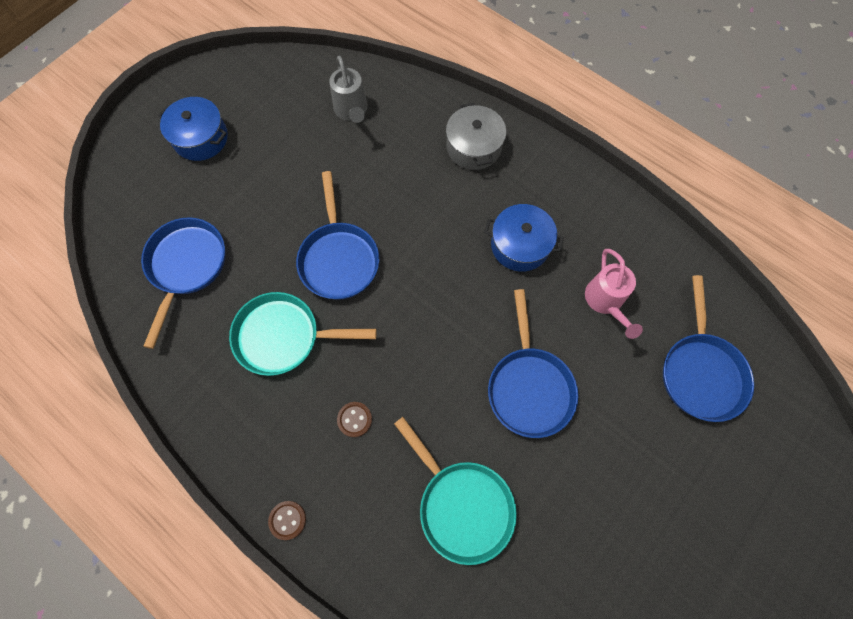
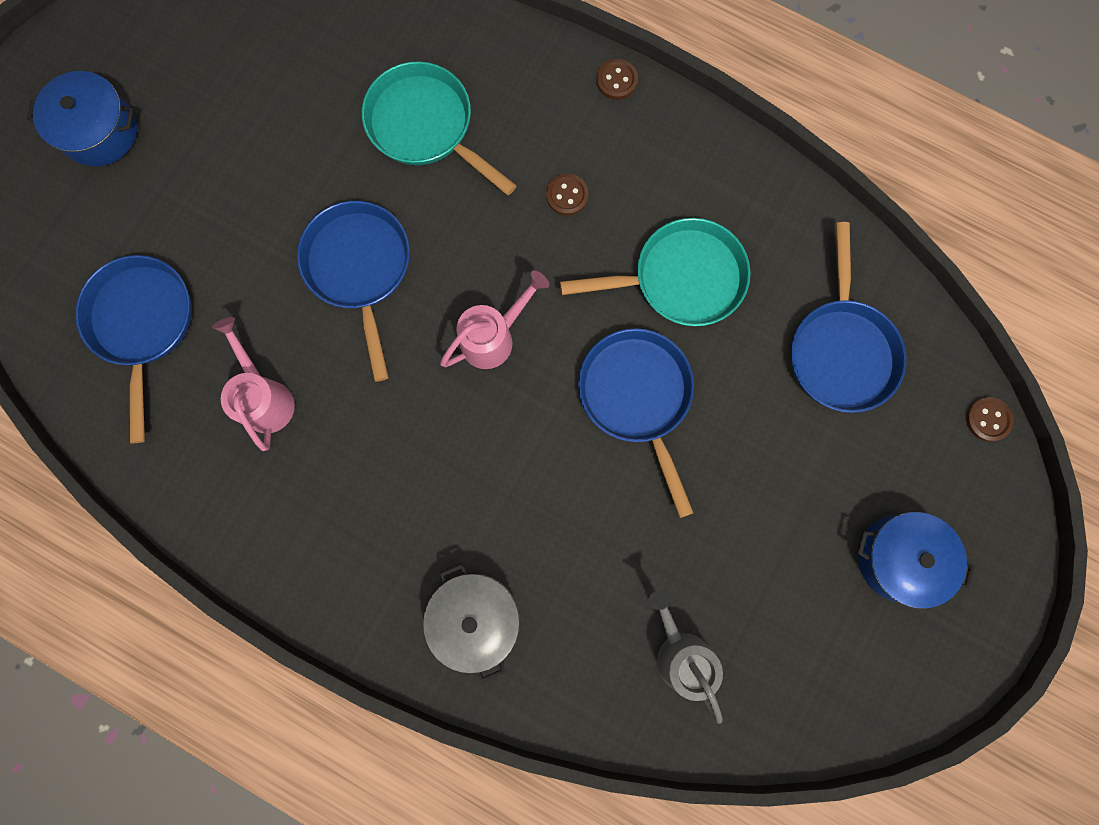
camera: 170 degrees right, 10 degrees up
(107, 206) = (987, 419): none -> brown button
(433, 317) = (493, 337): none -> pink watering can
(520, 245) = (388, 461): blue pot -> blue pot (99, 131)

